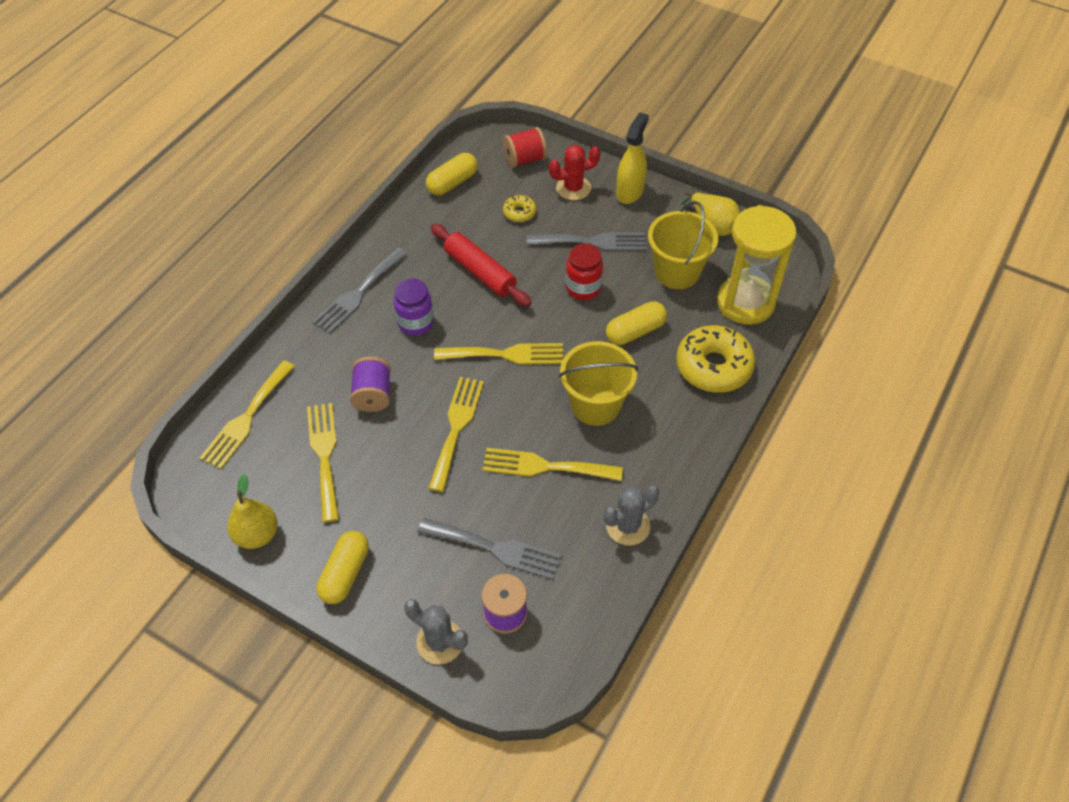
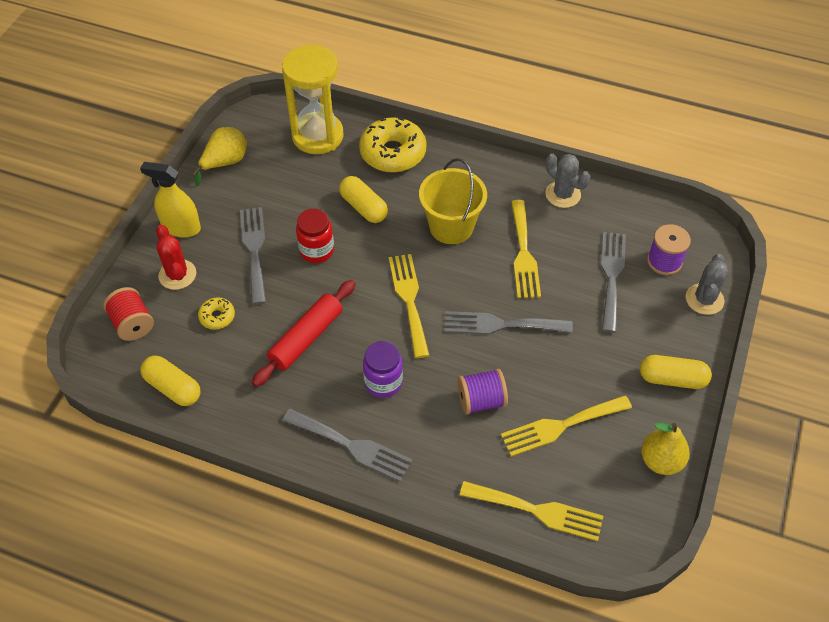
camera: 100 degrees left, 0 degrees up
(456, 427) = (501, 324): yellow fork -> grey fork
(677, 272) = (287, 184): yellow bucket -> none

